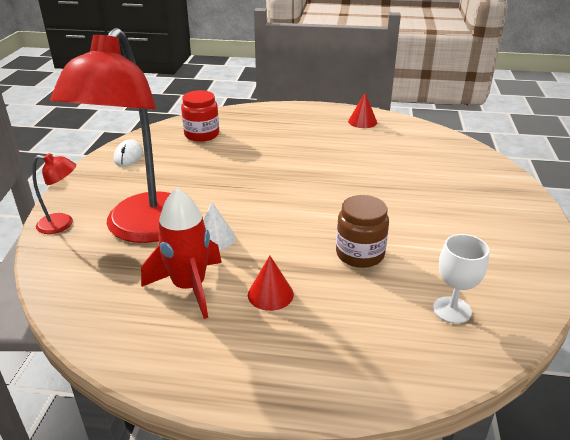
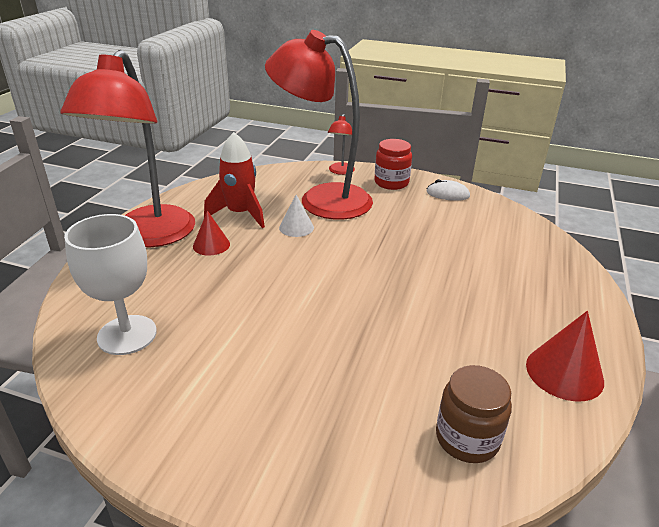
camera: 100 degrees right, 0 degrees up
(202, 134) = (498, 232): red jar -> red jar (391, 183)
(267, 360) = (148, 236): none -> red lamp
(360, 254) = (236, 298): brown jar -> brown jar (467, 438)
(362, 121) = (564, 372): red cone -> red cone, size x1.53
(452, 310) = (127, 335): white goblet -> white goblet, size x1.58

